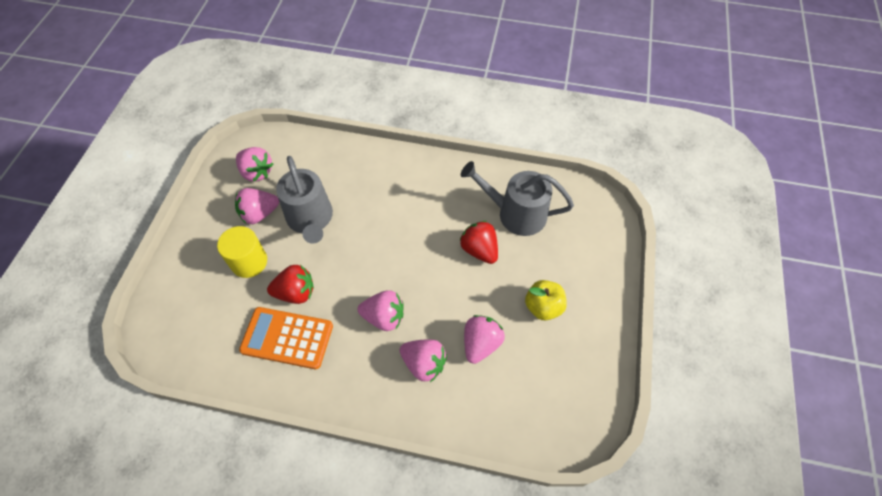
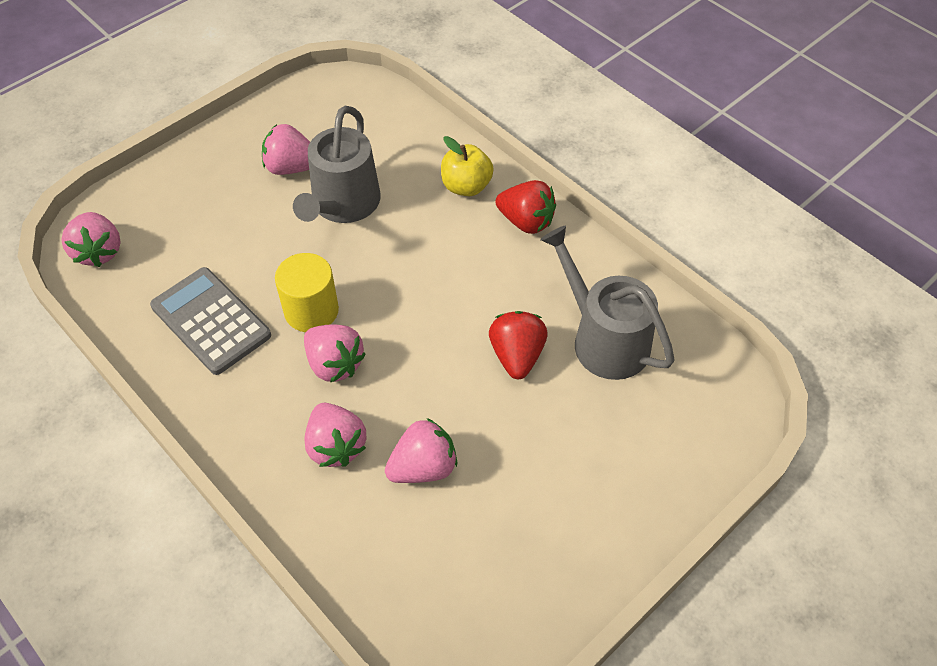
camera: 35 degrees right, 5 degrees down
(249, 262) = (238, 214): yellow cylinder -> yellow cylinder (311, 311)
(257, 172) = (326, 119): pink strawberry -> pink strawberry (99, 252)
(287, 338) = (211, 321): orange calculator -> grey calculator
(296, 292) = (260, 277): red strawberry -> red strawberry (526, 221)
(543, 307) = (541, 474): yellow apple -> yellow apple (466, 186)

